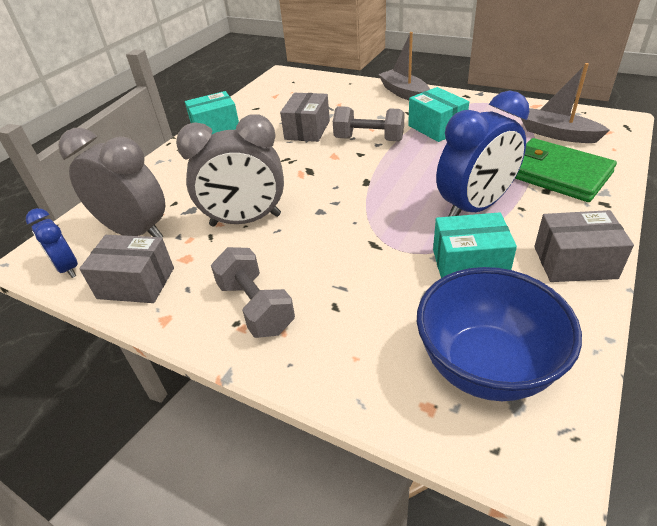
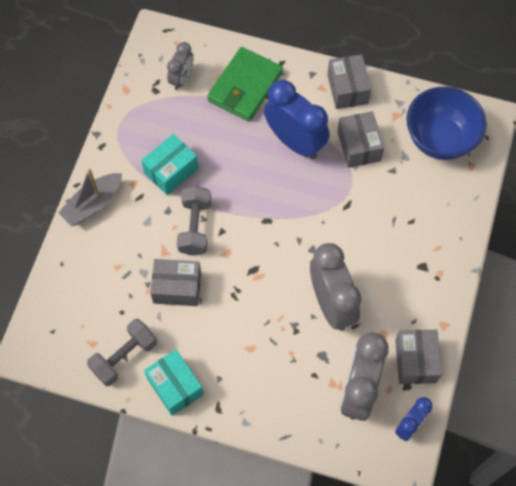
camera: 105 degrees left, 25 degrees up
(256, 307) = (422, 269): grey dumbbell -> grey dumbbell (124, 357)
(469, 264) = (359, 146): turquoise box -> grey box
(558, 134) = (182, 79): grey boat -> grey clock

